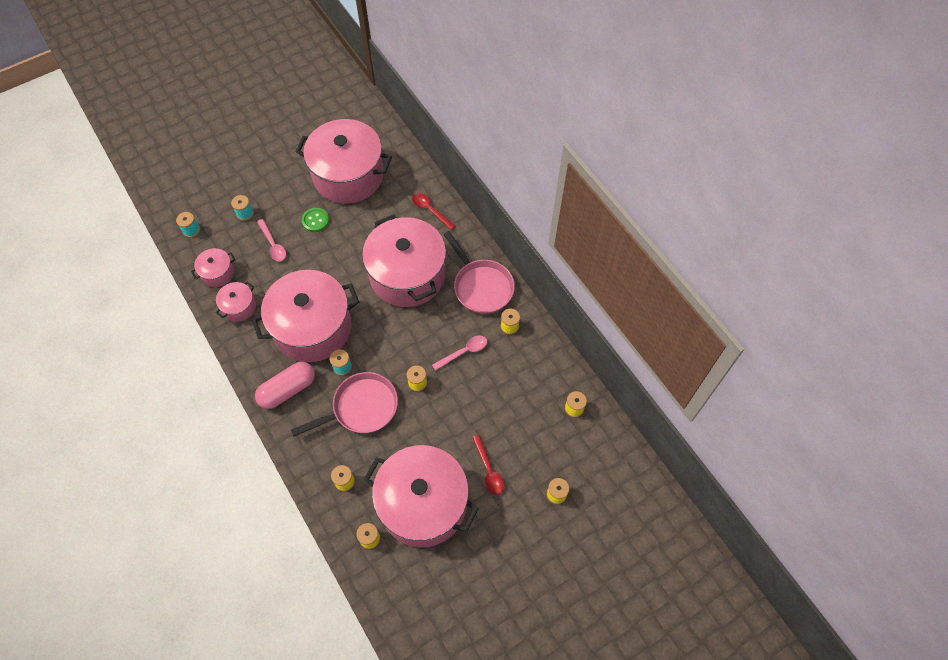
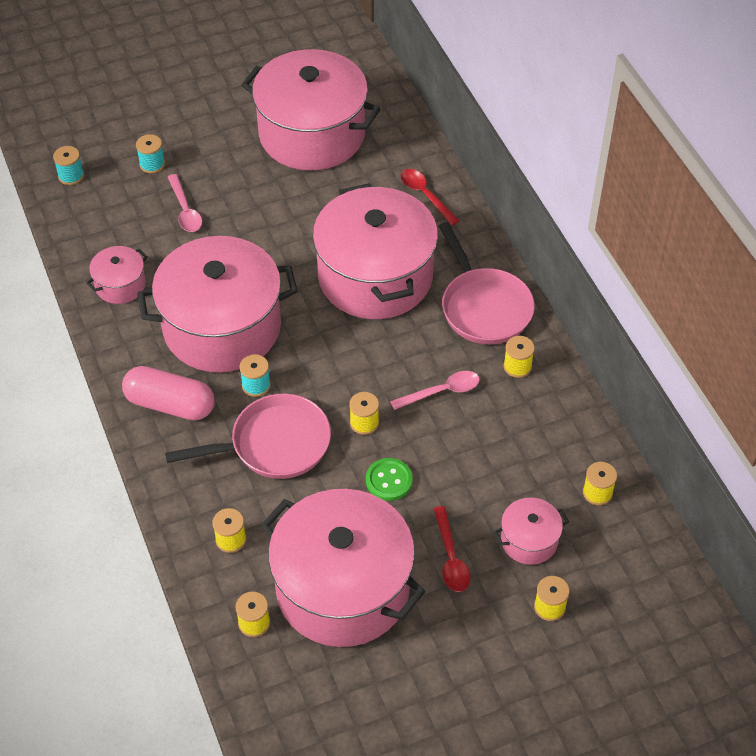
camera: 10 degrees right, 10 degrees down
(217, 273) = (98, 236): pink pot -> pink pot (529, 540)
(287, 390) = (170, 404): pink capsule -> pink capsule turned 45 degrees clockwise
(315, 220) = (253, 187): green button -> green button (389, 480)

